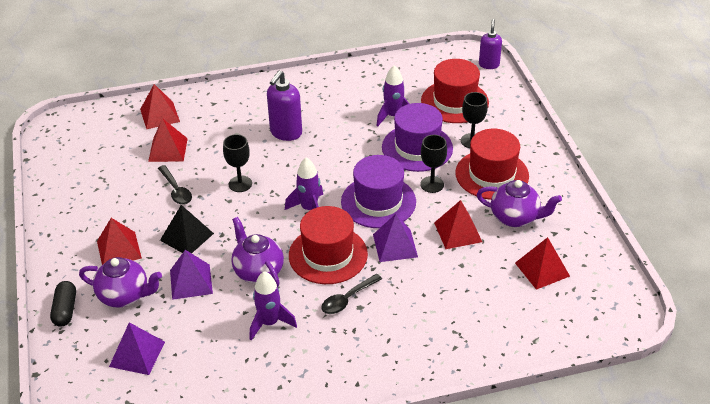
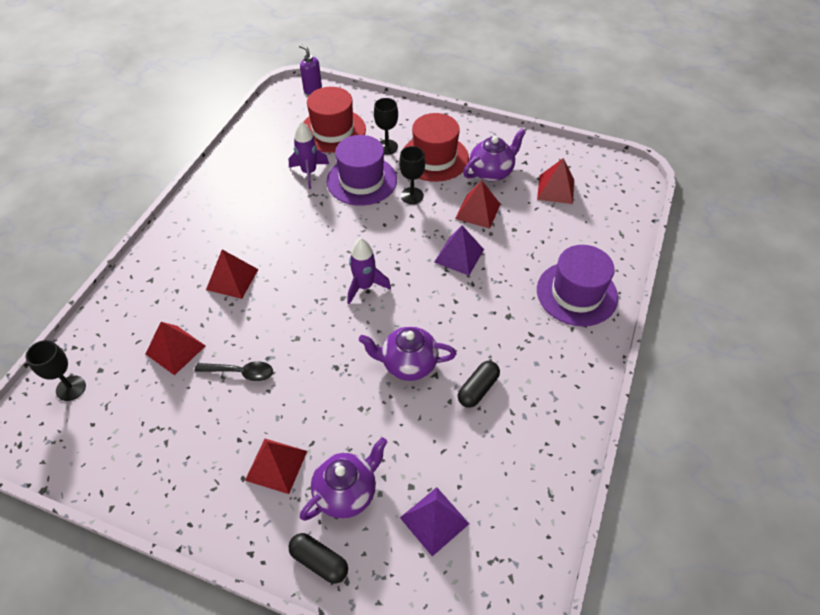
camera: 55 degrees left, 10 degrees up
(160, 115) = (117, 330): red pyramid -> red pyramid (232, 279)
(186, 236) = (313, 397): black pyramid -> none
(191, 281) = (376, 424): purple pyramid -> none
(240, 184) = (283, 318): black goblet -> black goblet (71, 388)
(269, 323) = (478, 389): purple rocket -> black capsule
(286, 133) = (252, 250): purple soap dispenser -> none
(328, 255) = (431, 304): red hat -> none
(347, 299) = (493, 319): black spoon -> none
(378, 202) = (400, 238): purple hat -> purple hat (576, 293)

